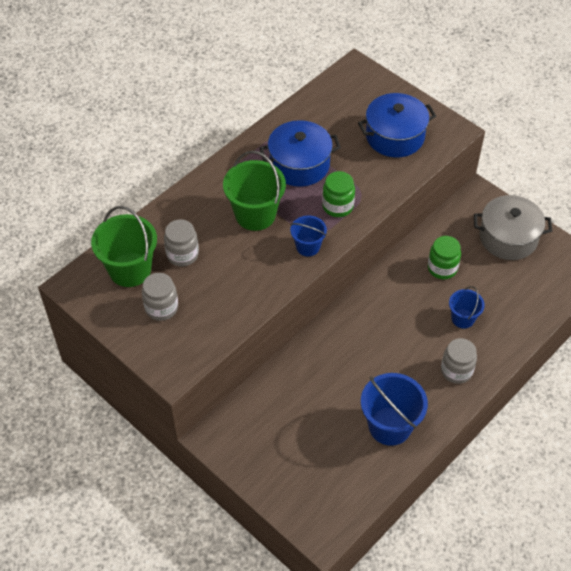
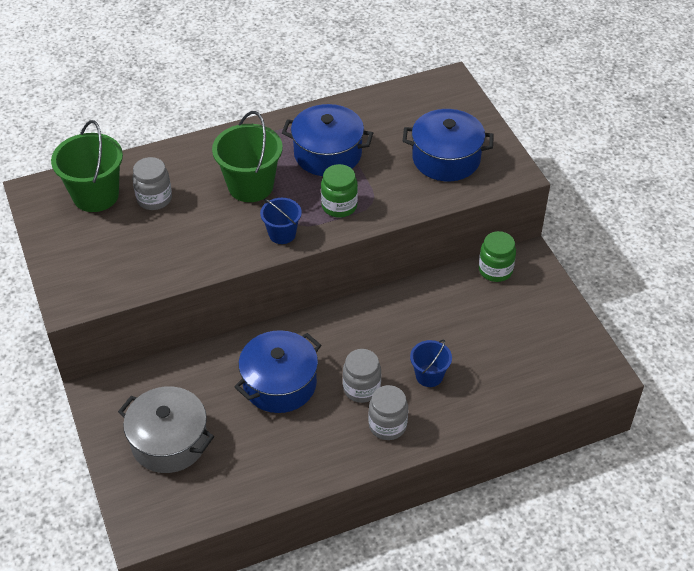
camera: 25 degrees right, 5 degrees down
(161, 308) = (100, 240): grey jar -> grey jar (361, 388)
(354, 370) = (279, 383): none -> blue pot
(390, 426) = (280, 452): blue bucket -> none
(442, 268) = (440, 317): green jar -> green jar (495, 270)
(508, 238) = (534, 312): grey pot -> grey pot (169, 441)

